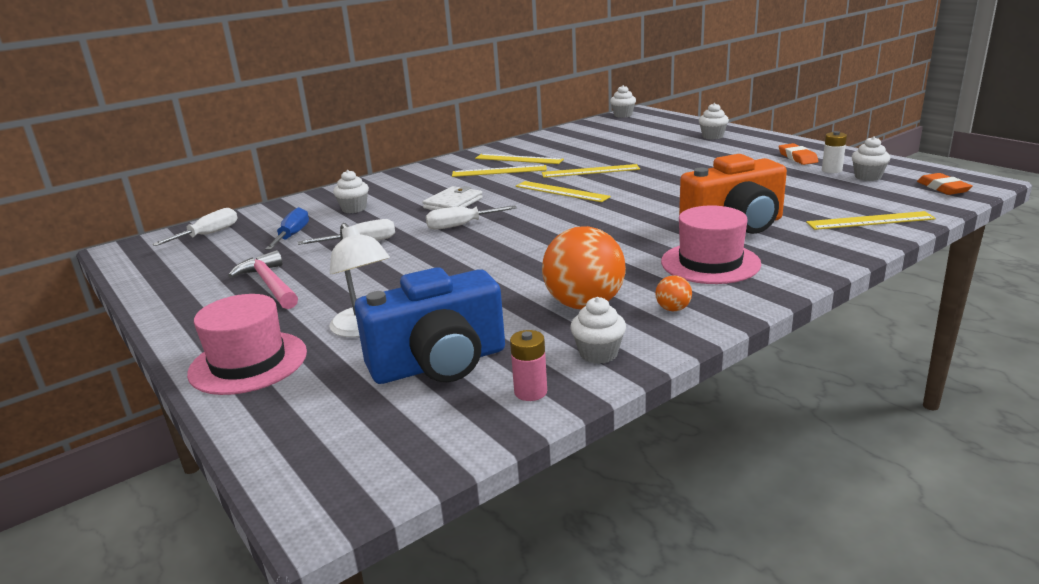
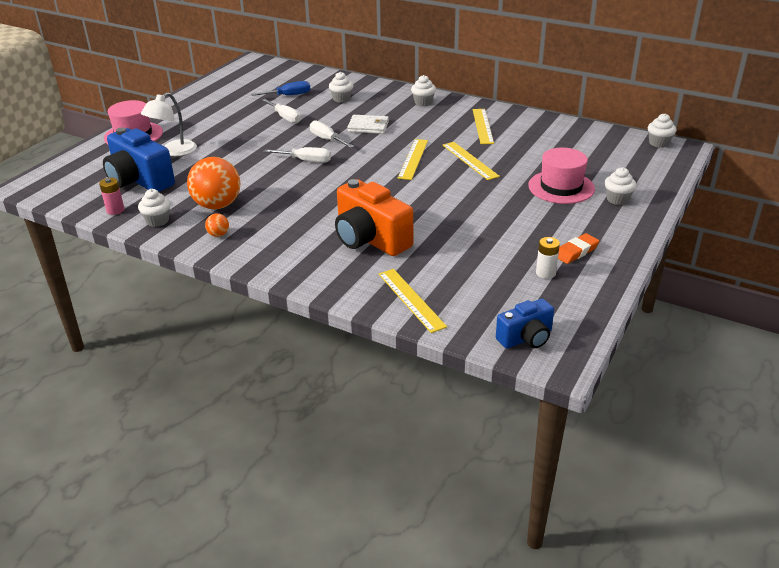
camera: 65 degrees right, 10 degrees up
(208, 234) = (281, 73): white screwdriver -> white screwdriver (306, 161)
(269, 284) = (219, 112): pink hammer -> none
(499, 171) = (447, 125): yellow ruler -> none
(710, 263) = (295, 238): pink hat -> pink hat (561, 187)
(867, 177) = (536, 294): white cupcake -> white cupcake (423, 102)
(943, 188) = (526, 338): orange eraser -> blue camera

